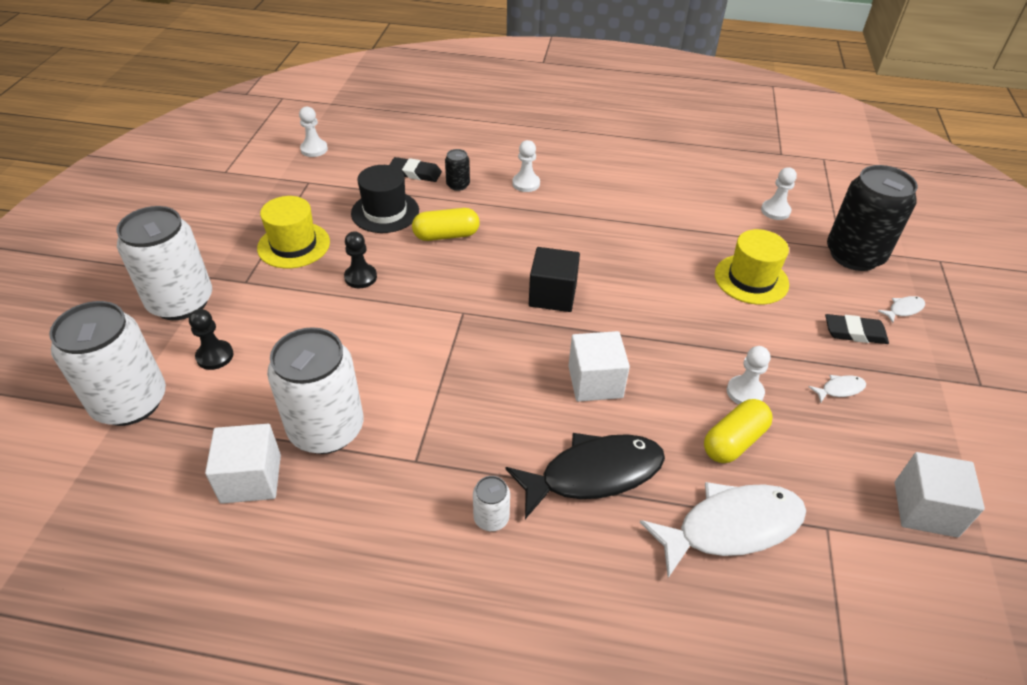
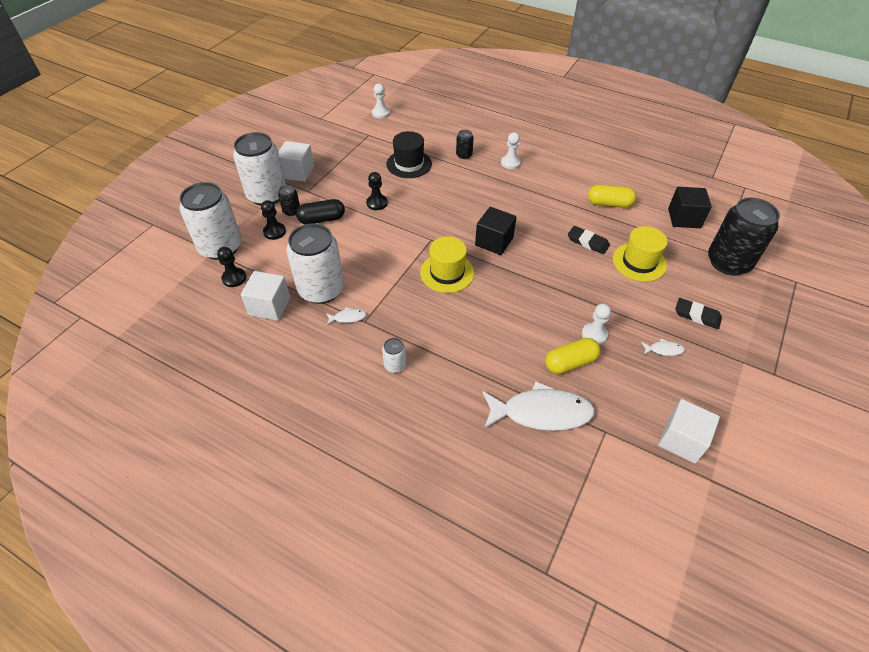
camera: 20 degrees right, 5 degrees up
(172, 448) = (234, 278): none -> black pawn
(231, 318) = (291, 211): none -> black can
(285, 320) = (322, 219): none -> black capsule
(294, 245) = (344, 174): yellow hat -> yellow hat (447, 273)
(415, 173) = (439, 141): black eraser -> black eraser (587, 242)
(446, 235) = (441, 187): yellow capsule -> yellow capsule (609, 204)
(594, 474) = (468, 358): black fish -> none
(595, 382) = (496, 303): white cube -> white cube (297, 172)
(775, 211) = (684, 218): white pawn -> black cube
(903, 309) = (744, 309): white fish -> white fish (348, 317)

